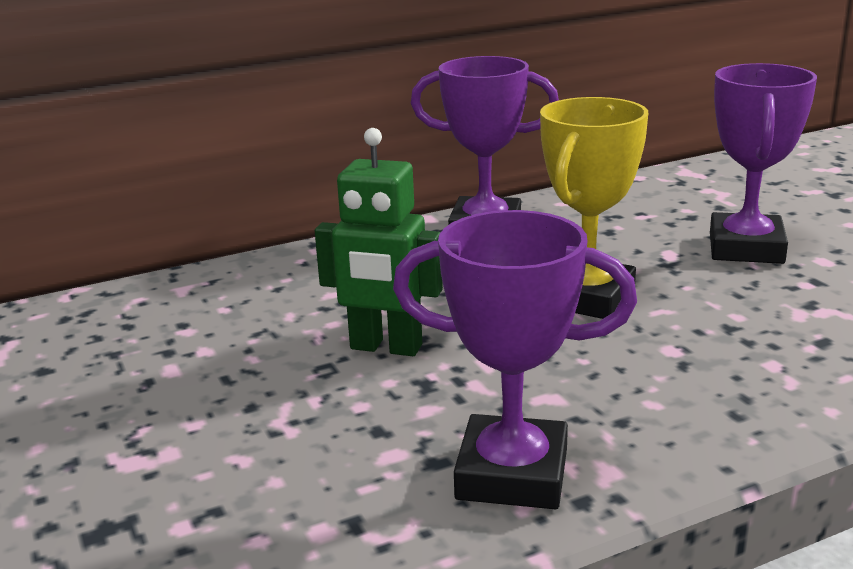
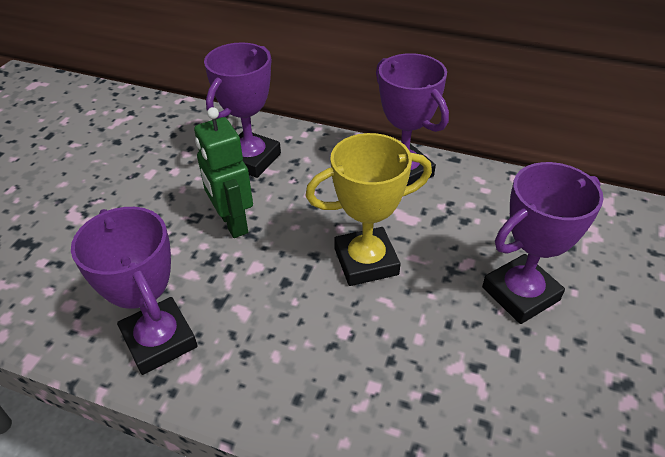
camera: 45 degrees right, 20 degrees up
(293, 294) = (251, 159): none -> purple trophy

